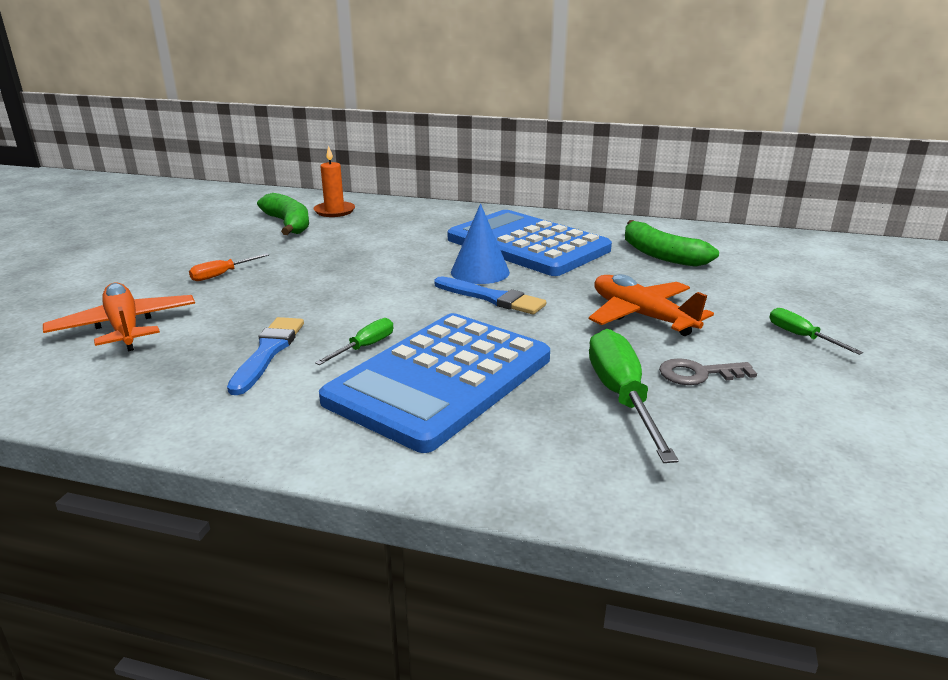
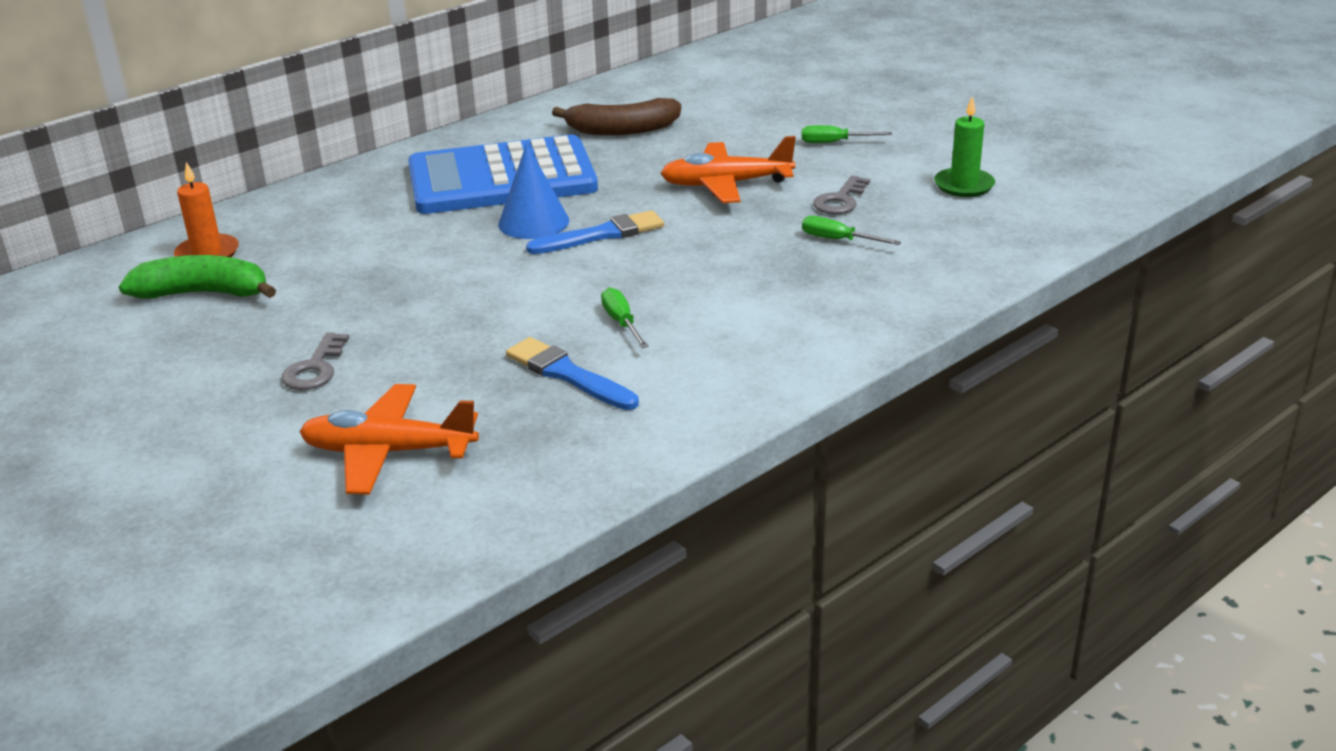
camera: 55 degrees left, 5 degrees up
(222, 275) = (315, 368): orange screwdriver -> grey key
(441, 379) = (726, 303): blue calculator -> none
(621, 397) = (838, 240): green screwdriver -> green screwdriver, size x0.53
(661, 255) = (622, 130): green banana -> brown banana
(848, 433) = (964, 185): none -> green candle

